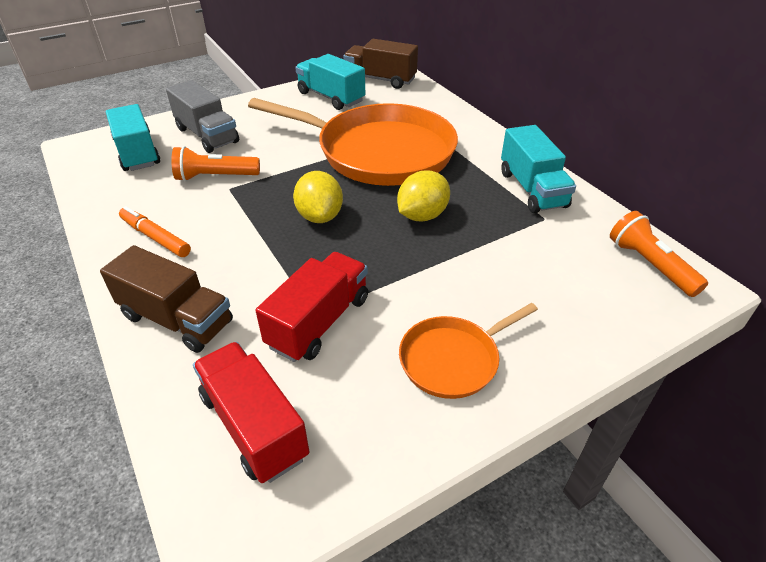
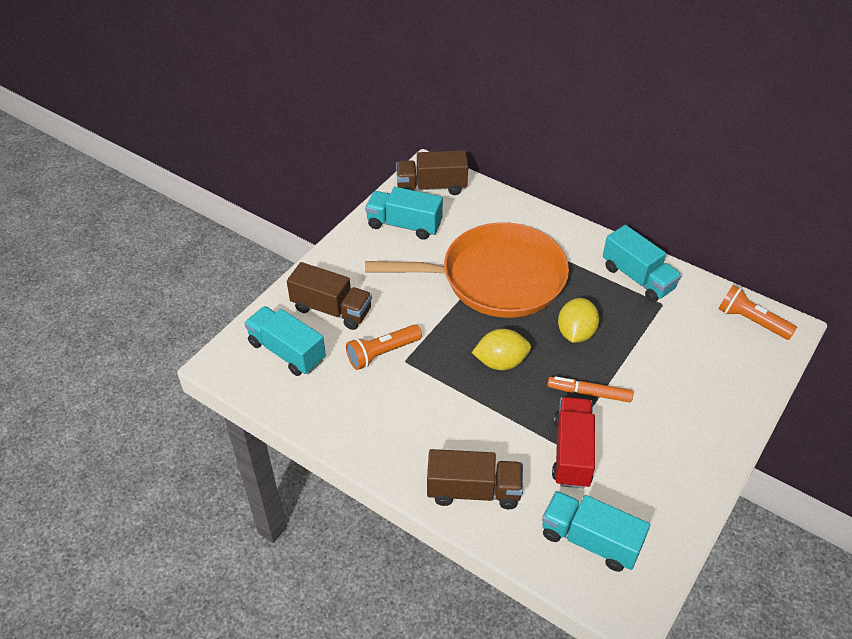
camera: 25 degrees left, 5 degrees up
(155, 237) = (390, 430): orange marker -> orange marker (589, 393)
(207, 135) = (331, 309): grey truck -> brown truck
(254, 426) = (590, 540): red truck -> turquoise truck
(320, 216) = (500, 362): yellow lemon -> yellow lemon turned 60 degrees counterclockwise
(453, 359) = (675, 444): orange pan -> none

